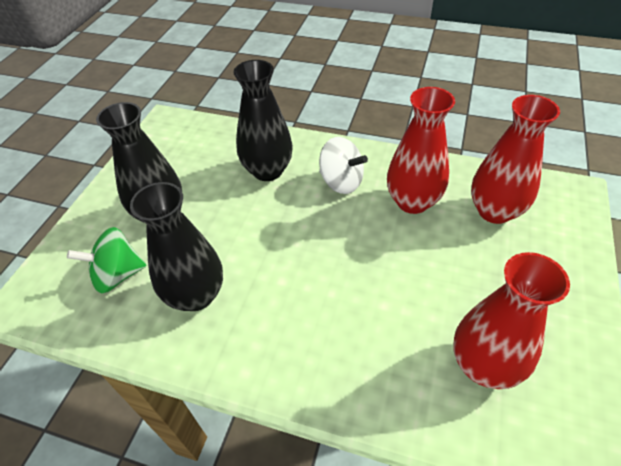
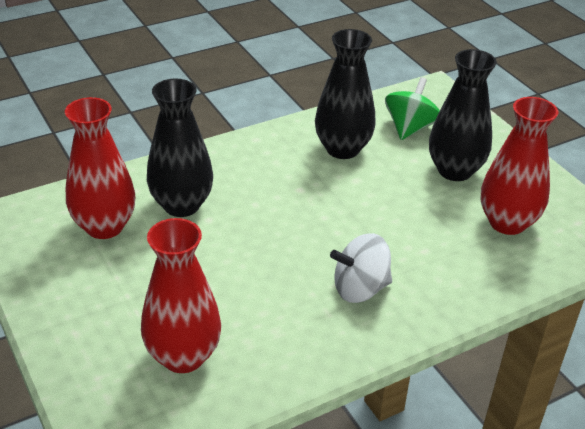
camera: 130 degrees right, 10 degrees down
(268, 171) = (438, 254): black vase -> black vase (181, 205)
(412, 202) = (271, 313): red vase -> red vase (507, 222)

